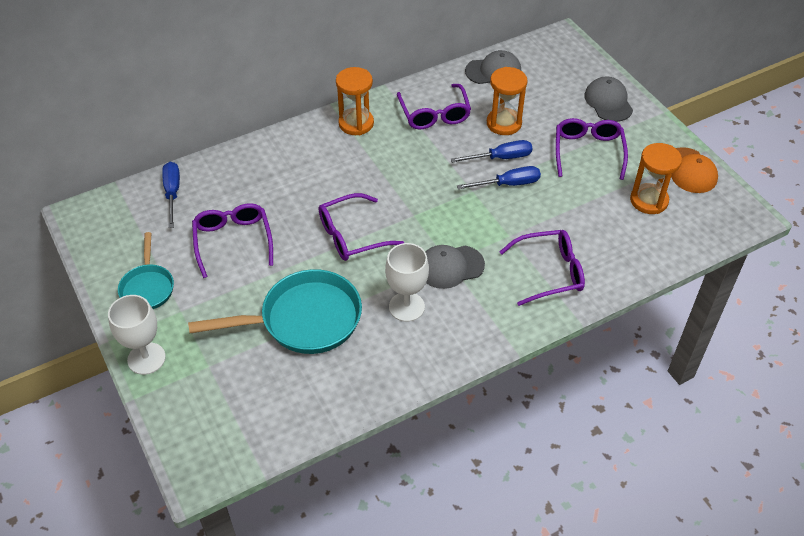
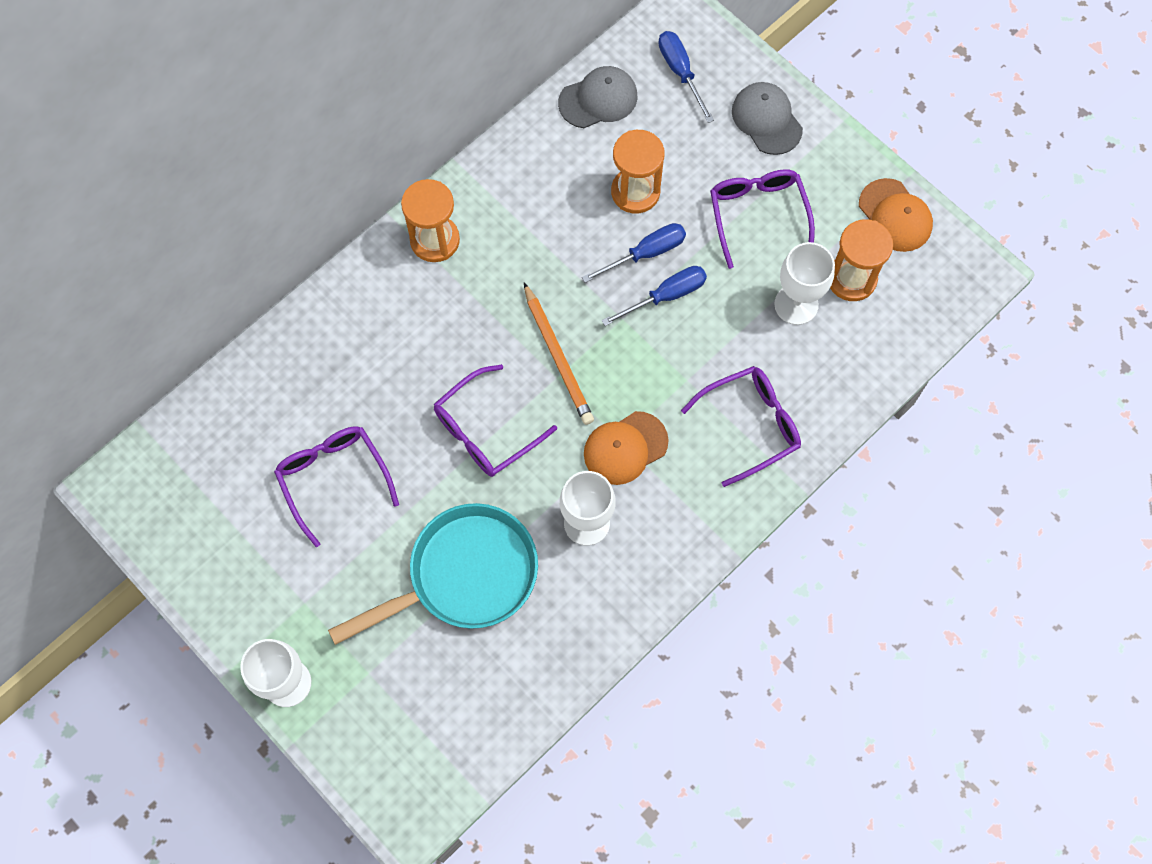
camera: 15 degrees left, 20 degrees up
(147, 287) = (248, 578): turquoise pan -> none
(172, 193) = (224, 421): blue screwdriver -> blue screwdriver (680, 72)
(418, 203) = (557, 356): none -> orange pencil
(434, 115) = (538, 199): purple glasses -> none
(450, 267) = (625, 448): grey cap -> orange cap
(603, 207) = (796, 304): none -> white goblet

